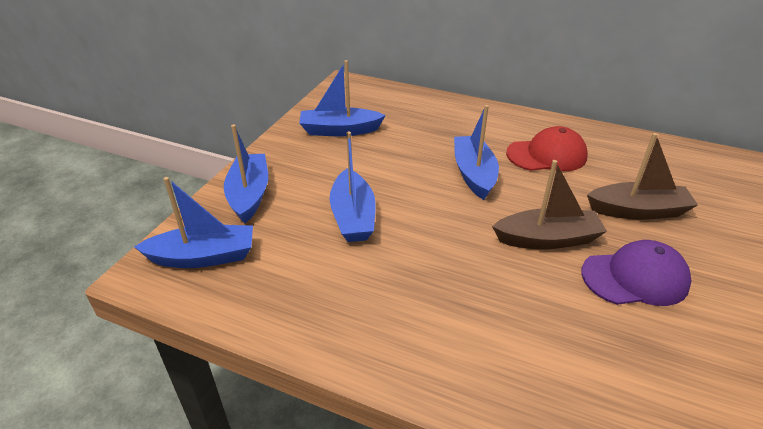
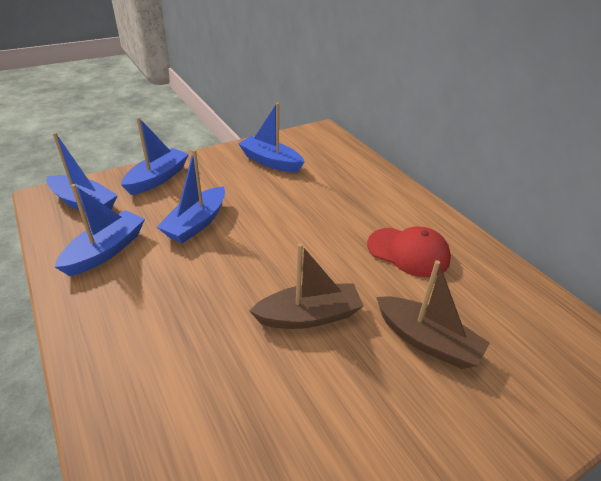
camera: 35 degrees right, 0 degrees up
(474, 174) = (323, 237): blue boat -> blue boat (106, 251)
(547, 239) = (309, 316): brown boat -> brown boat turned 45 degrees counterclockwise
(635, 278) = (338, 391): purple cap -> none

